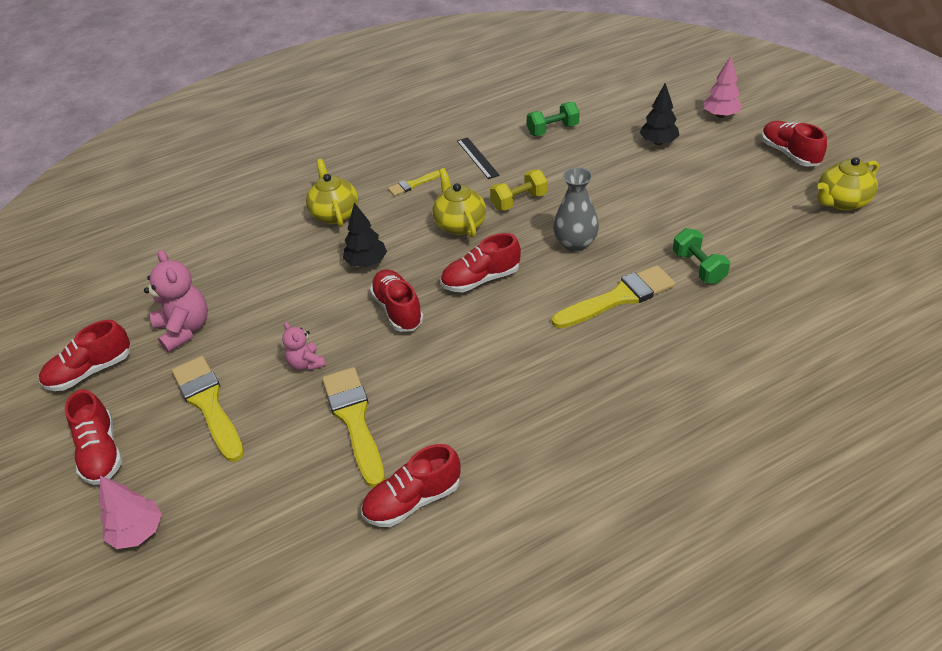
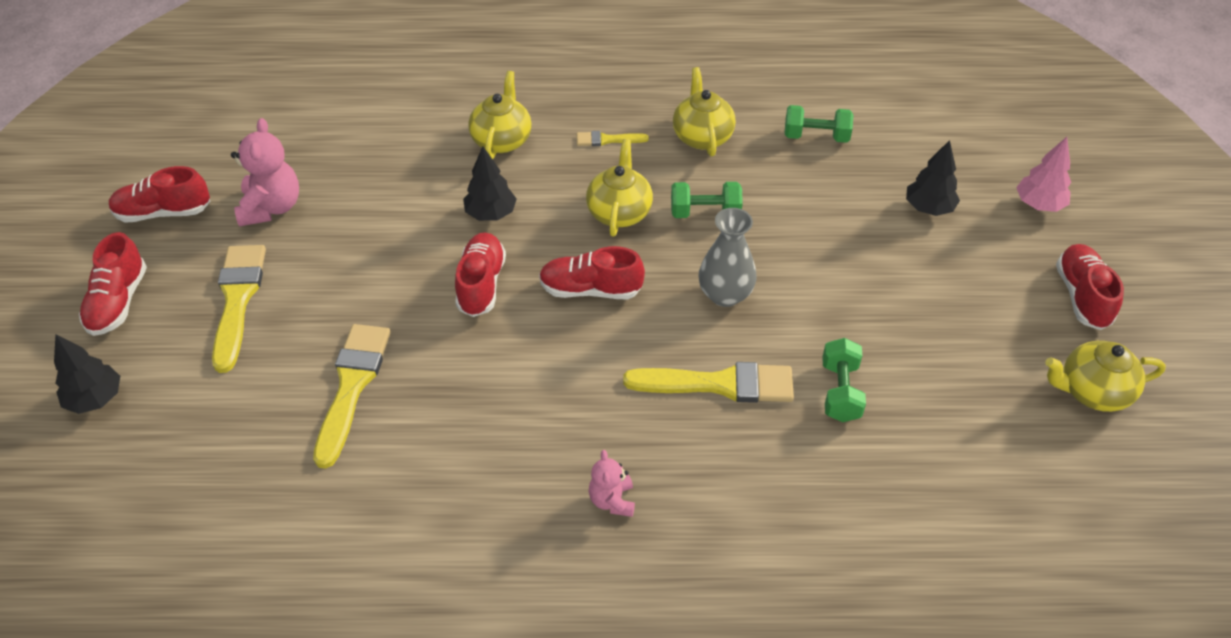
camera: 25 degrees right, 5 degrees up
(138, 532) = (95, 399): pink tree -> black tree
(306, 363) = (352, 301): pink teddy bear -> pink teddy bear (612, 500)
(413, 500) = (342, 500): red shoe -> none
(477, 158) = (702, 136): black ruler -> yellow teapot
(519, 201) = (705, 212): yellow dumbbell -> green dumbbell

